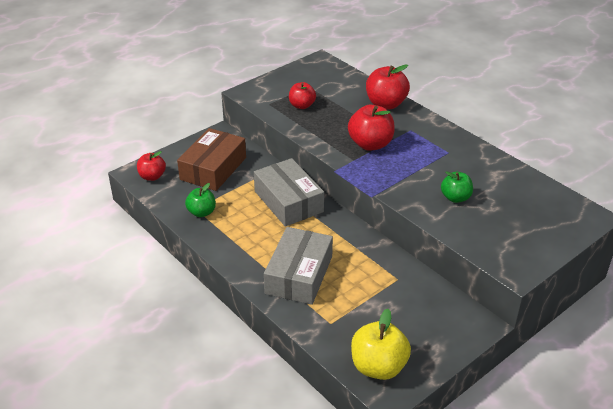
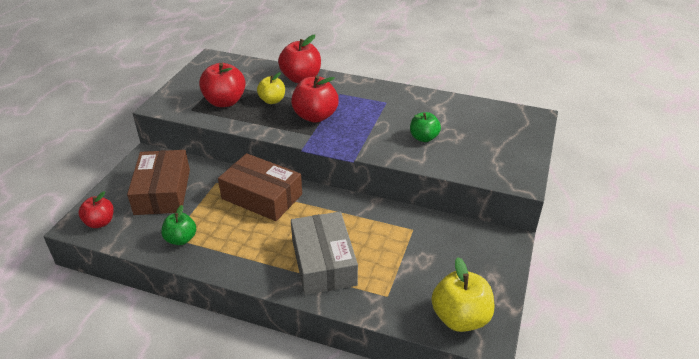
camera: 30 degrees left, 0 degrees up
(288, 201) = (262, 196): grey box -> brown box
(302, 105) = (225, 102): red apple -> red apple, size x1.59
(343, 117) = (272, 100): none -> yellow apple

